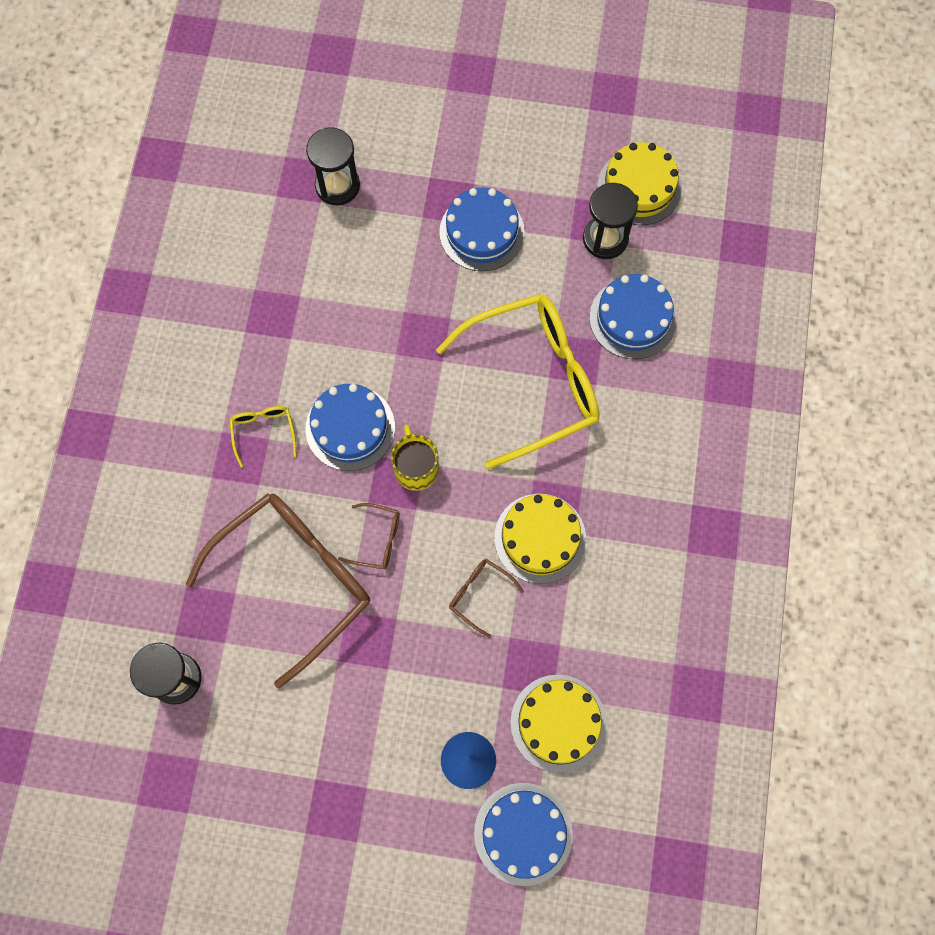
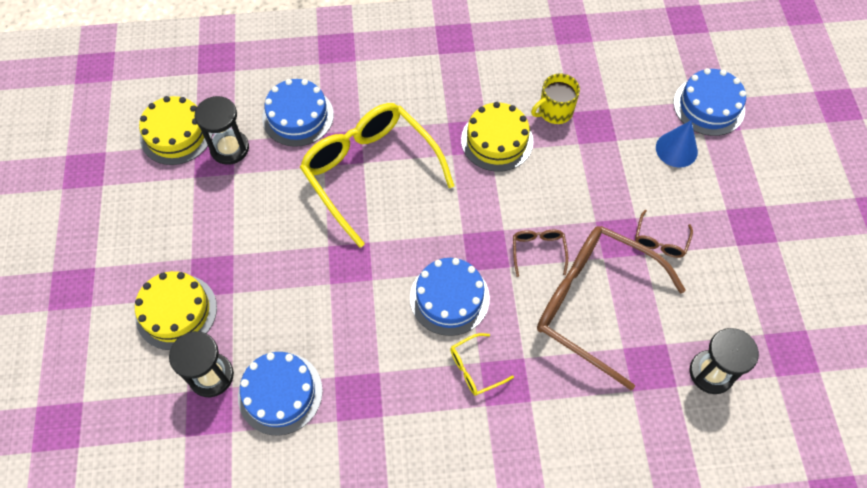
camera: 105 degrees left, 10 degrees down
(416, 468) = (469, 238): yellow mug -> yellow mug (554, 111)
(480, 595) = (555, 169): brown glasses -> brown glasses (660, 240)
(482, 232) = (240, 240): blue cake -> blue cake (280, 393)
(558, 723) = (626, 101): yellow cake -> yellow cake (176, 311)

